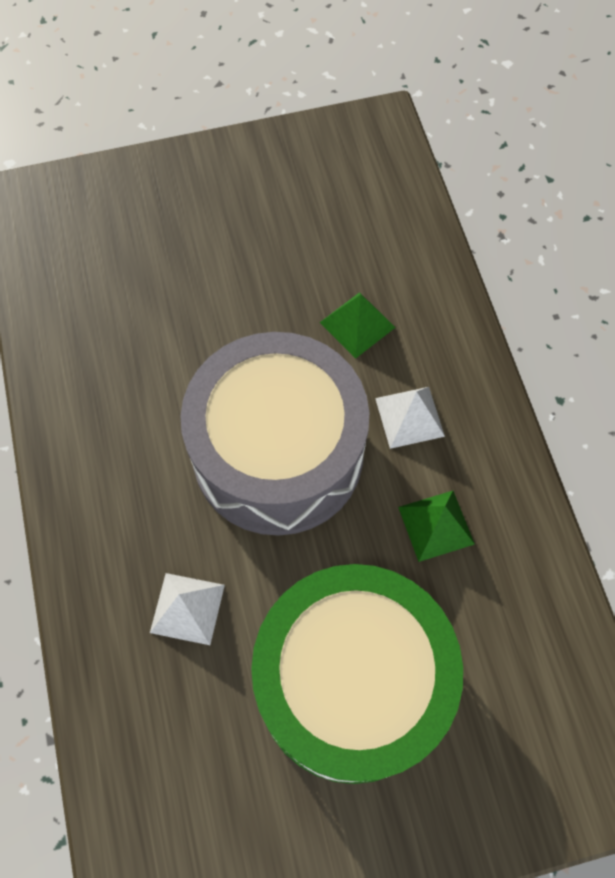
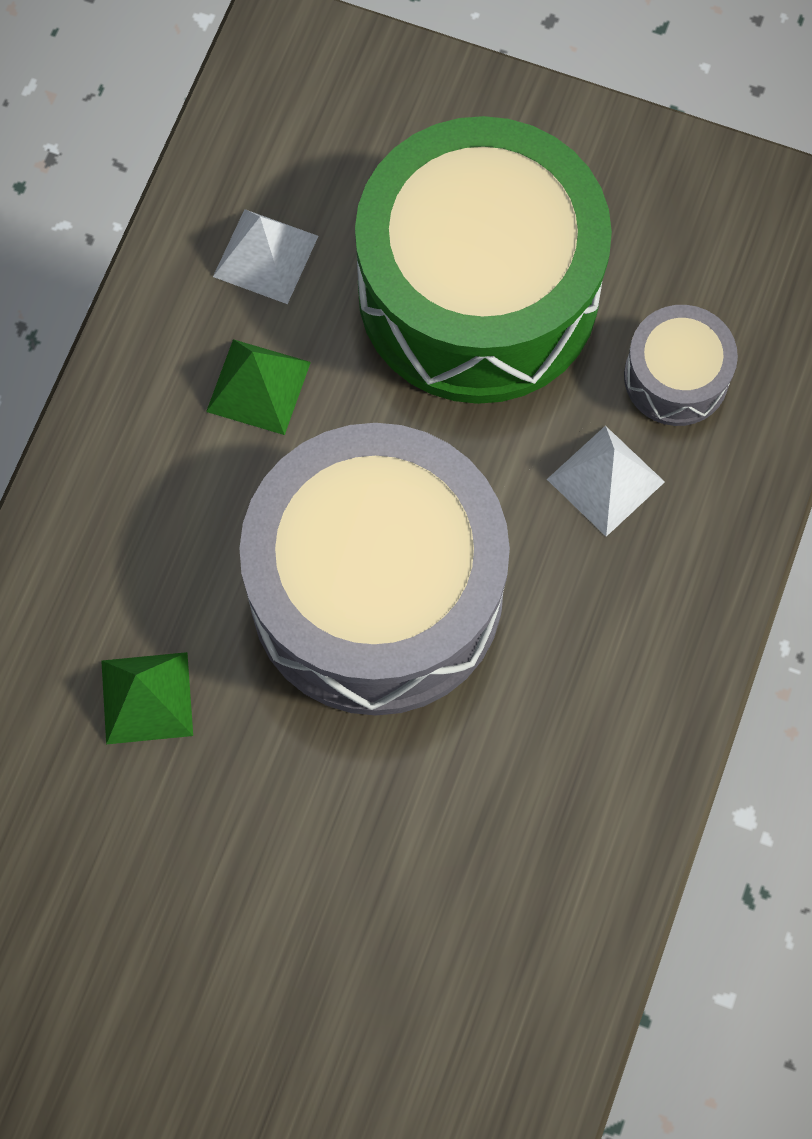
camera: 145 degrees left, 5 degrees up
(184, 711) = (676, 377): none -> grey drum
(409, 417) = (183, 530): white pyramid -> white pyramid (265, 256)

